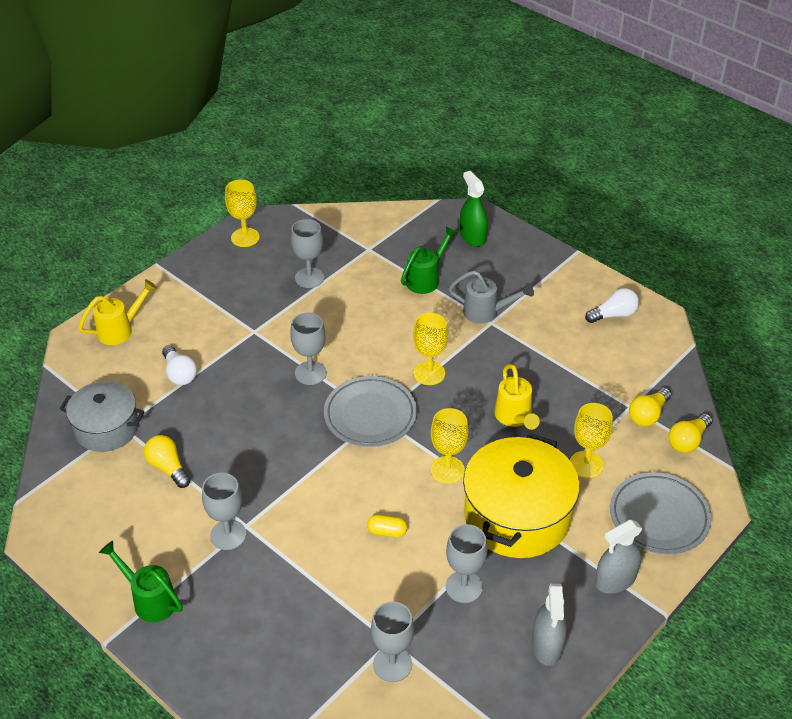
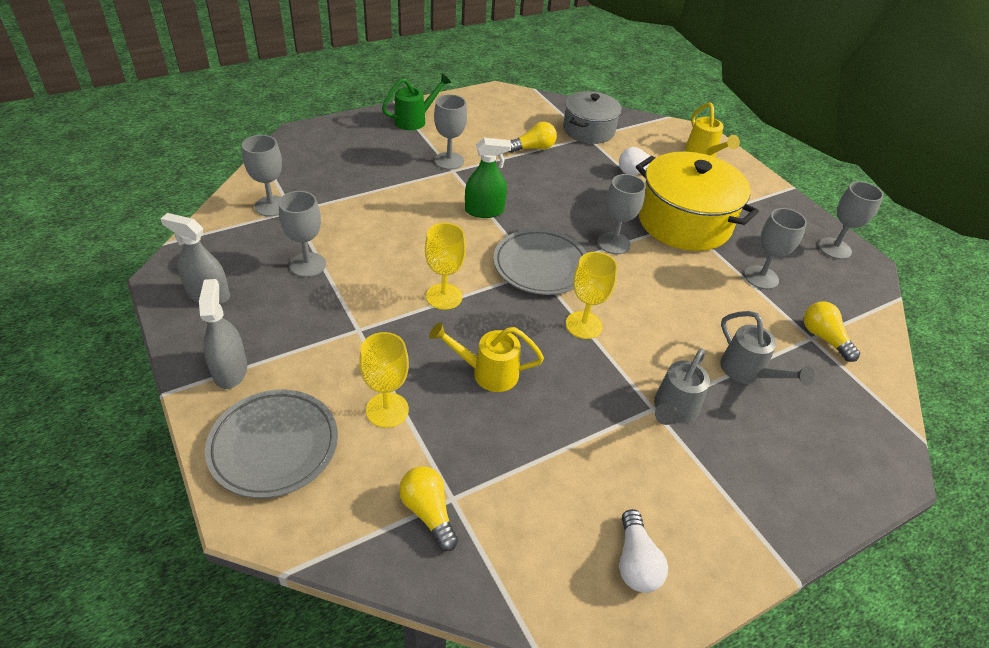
camera: 105 degrees right, 0 degrees up
(245, 237) = (834, 248): yellow goblet -> grey goblet
(387, 531) = (397, 238): yellow capsule -> none
(426, 278) = (748, 373): green watering can -> grey watering can
(472, 237) = (835, 450): green spray bottle -> green spray bottle (484, 211)
(517, 516) = (357, 326): yellow pot -> yellow pot (684, 222)
(687, 441) = (362, 539): yellow light bulb -> yellow light bulb (824, 338)

